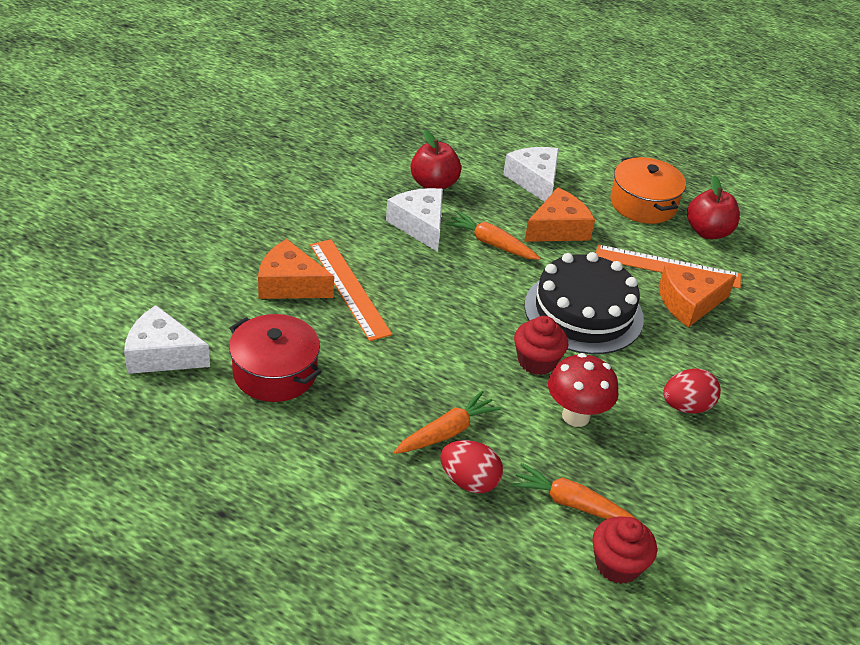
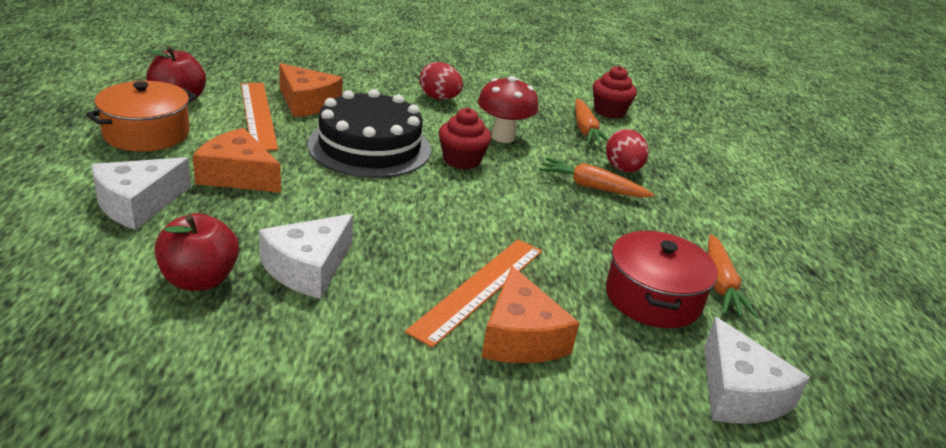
camera: 120 degrees left, 10 degrees down
(491, 243) = (303, 211): orange carrot -> orange carrot (720, 285)

